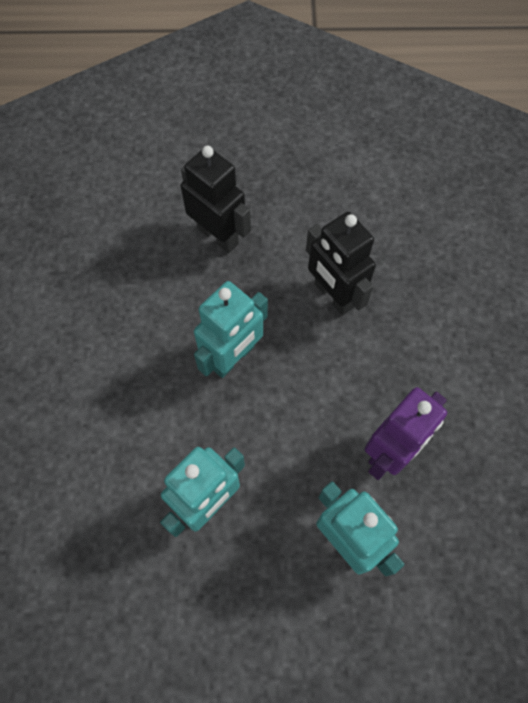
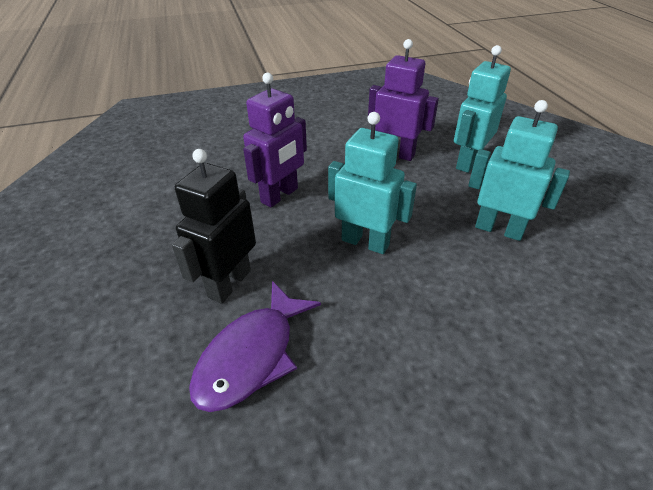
camera: 105 degrees left, 25 degrees down
(140, 243) = (251, 356): none -> purple fish
(333, 296) = (280, 195): black robot -> purple robot

